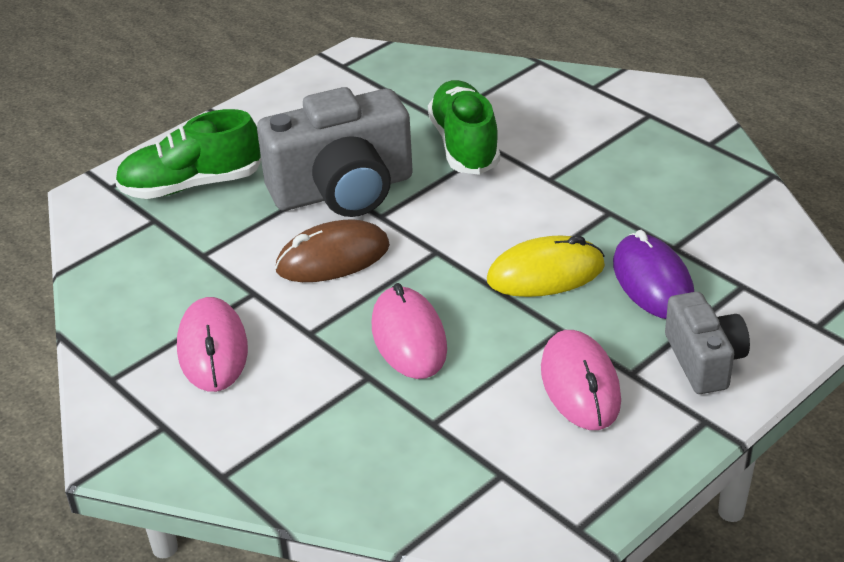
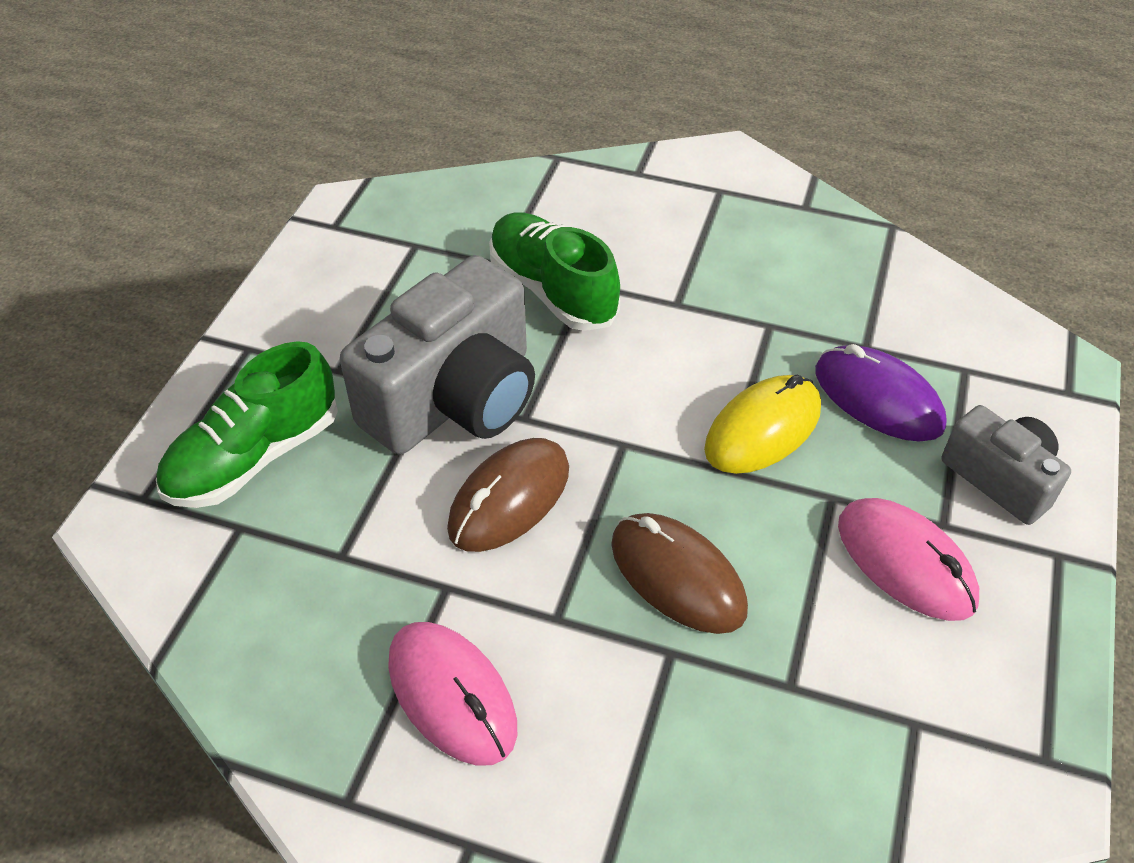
camera: 30 degrees left, 10 degrees up
(409, 337) = (677, 576): pink mouse -> brown mouse

